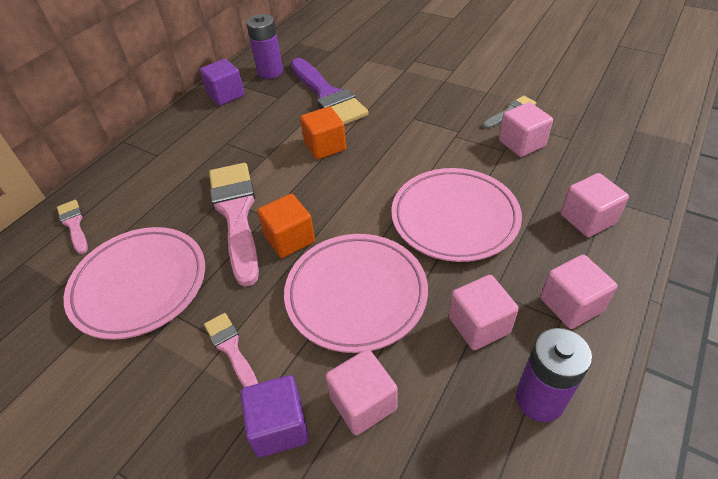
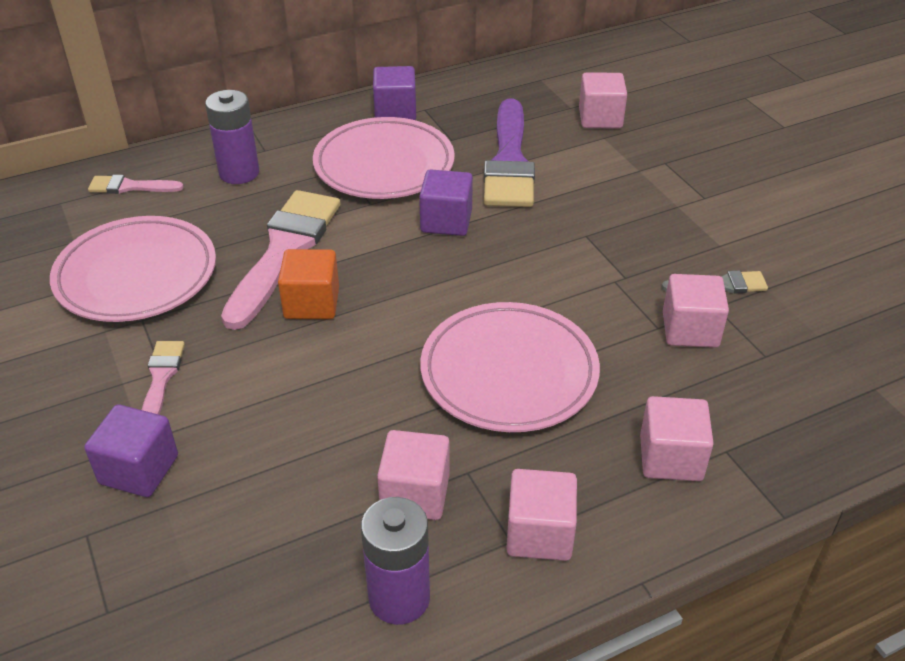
camera: 30 degrees right, 5 degrees down
(74, 224) = (130, 187): pink brush -> pink brush turned 90 degrees counterclockwise
(270, 72) = (471, 104): purple battery -> purple battery (239, 173)
(325, 146) = (446, 221): orange cube -> purple cube
(356, 294) = (322, 394): pink plate -> pink plate (384, 165)
(363, 403) = (229, 495): pink cube -> pink cube (600, 118)

